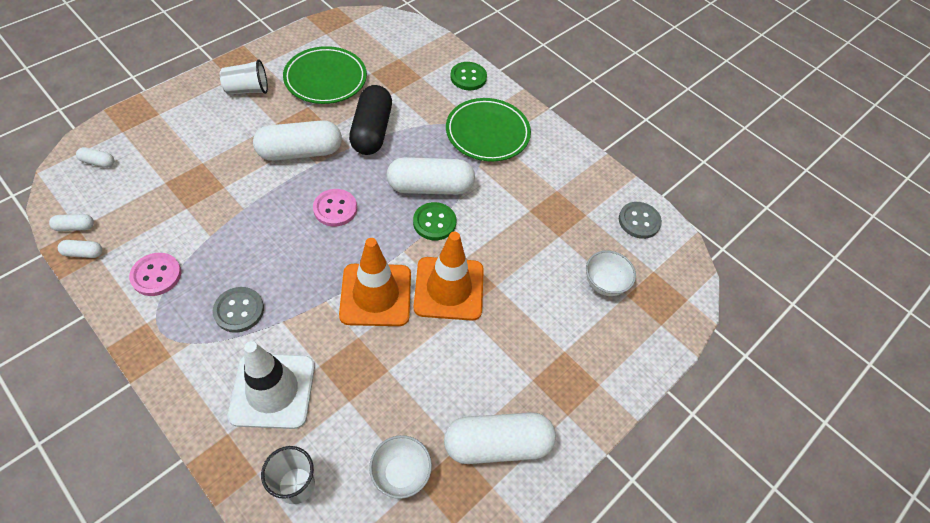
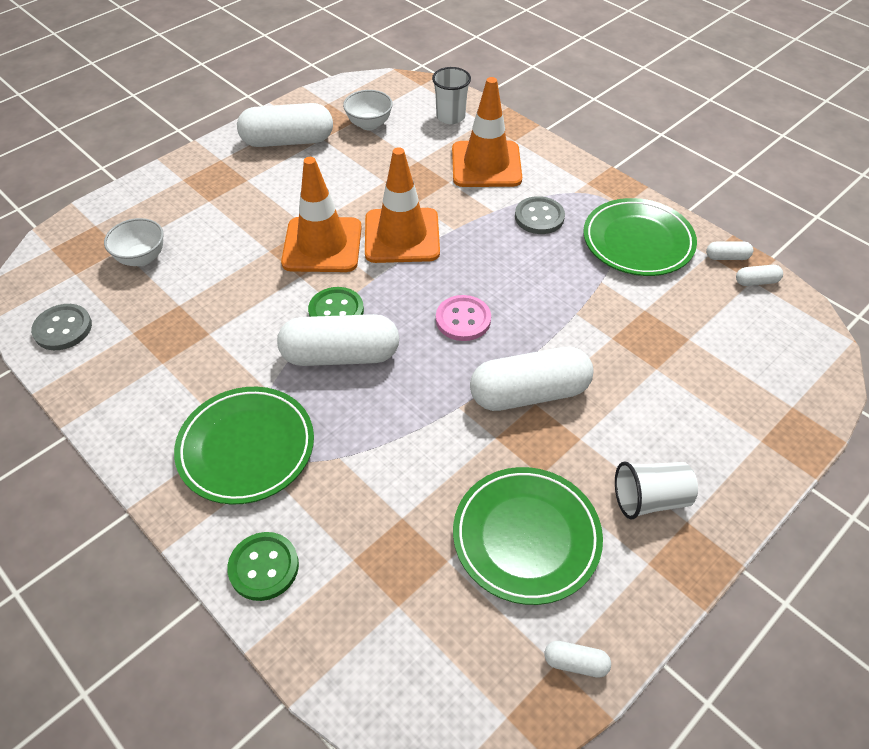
camera: 175 degrees left, 5 degrees down
(98, 162) = (790, 359): white capsule -> white capsule (575, 663)
(156, 275) = (638, 241): pink button -> green plate
(272, 390) = (486, 165): white traffic cone -> orange traffic cone
(372, 131) = (431, 436): black capsule -> none

